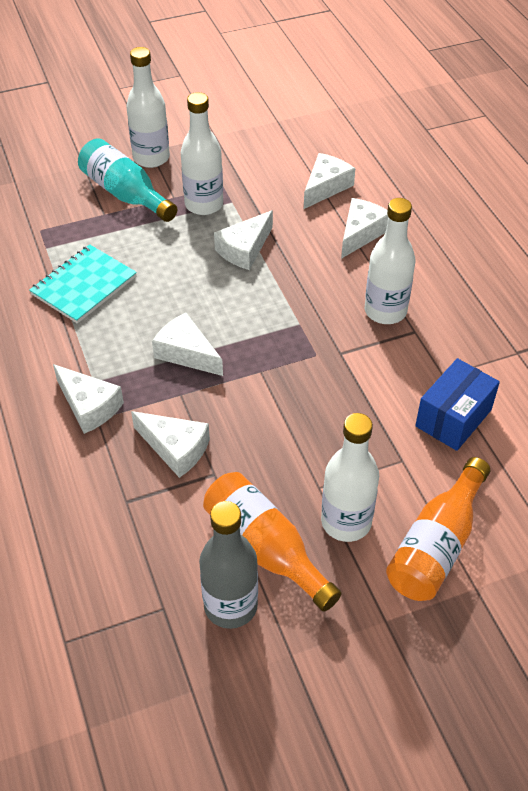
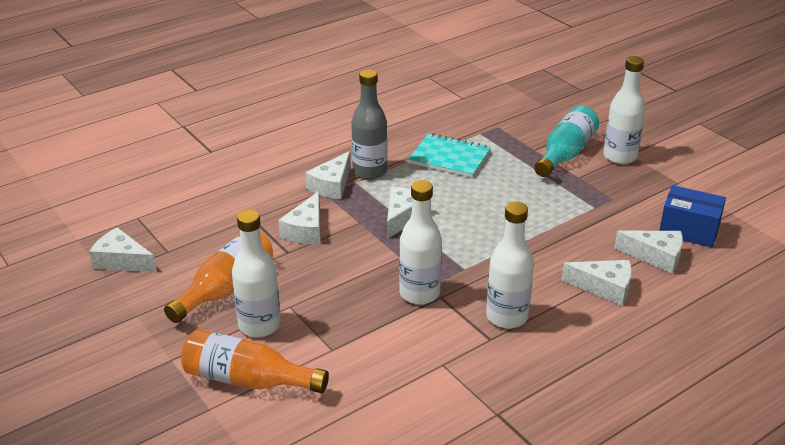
camera: 75 degrees right, 15 degrees down
(204, 204) = (580, 193): white bottle -> white bottle (419, 293)
(230, 606) = (173, 280): grey bottle -> grey bottle (369, 171)
(244, 249) = (538, 224): white cheese -> white cheese (122, 261)
(453, 418) = (392, 376): blue box -> blue box (688, 230)

